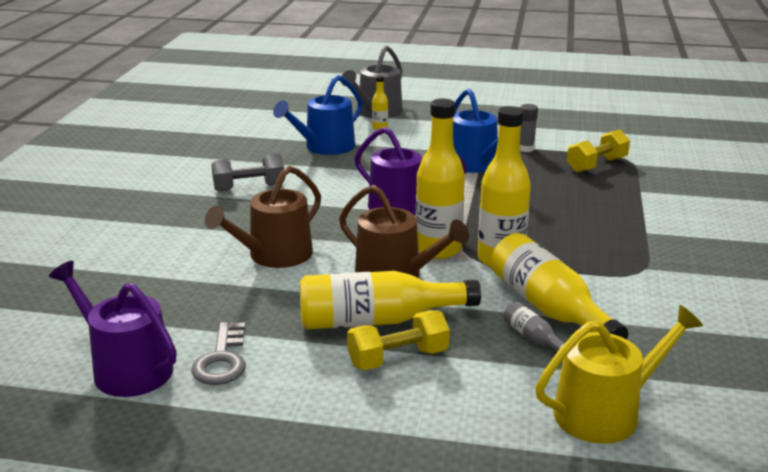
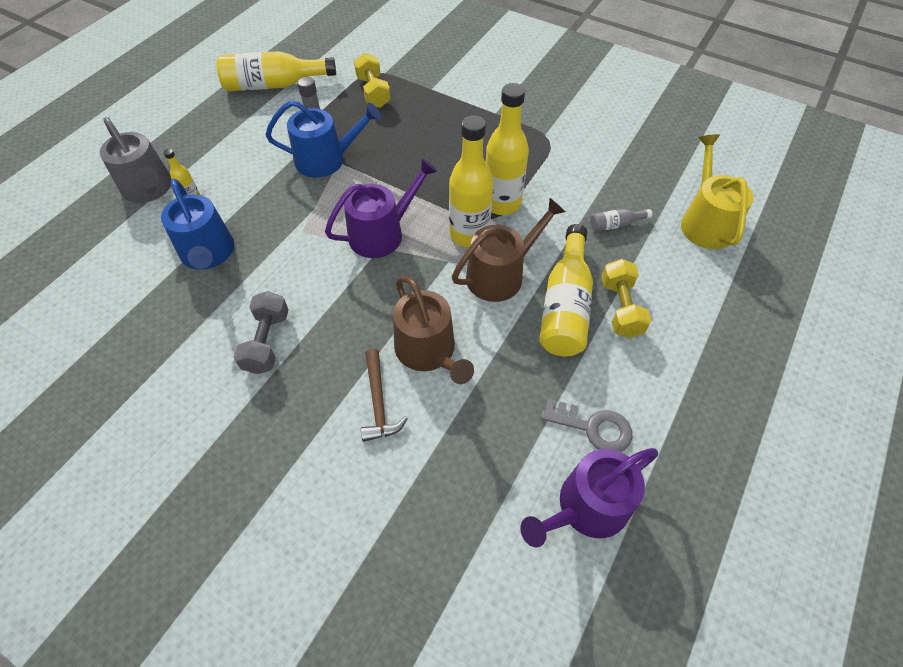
camera: 70 degrees left, 30 degrees up
(208, 244) = (378, 402): none -> brown hammer
(548, 308) = (580, 203): yellow bottle -> yellow bottle (274, 85)

